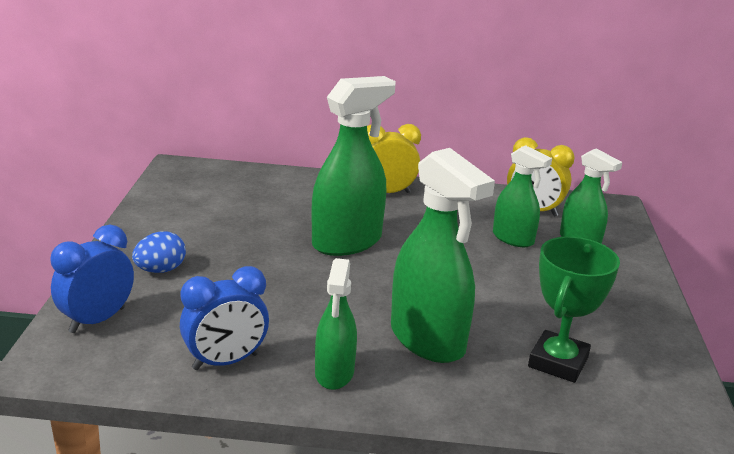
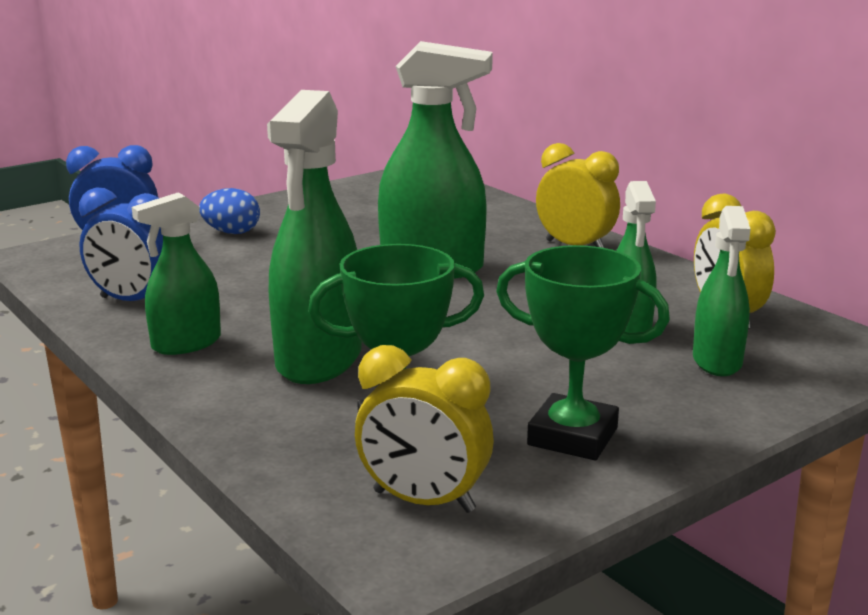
camera: 50 degrees right, 5 degrees down
(616, 317) = (572, 436): none -> green trophy
(641, 392) = (423, 501): none -> yellow clock

